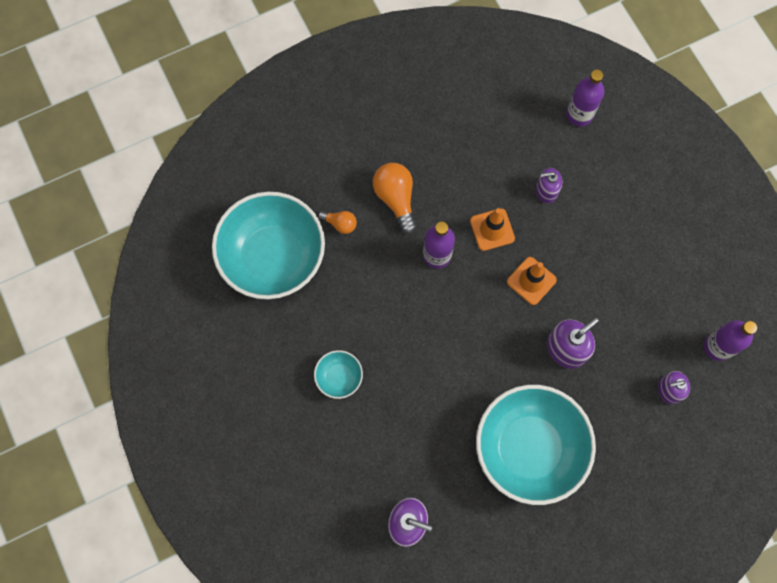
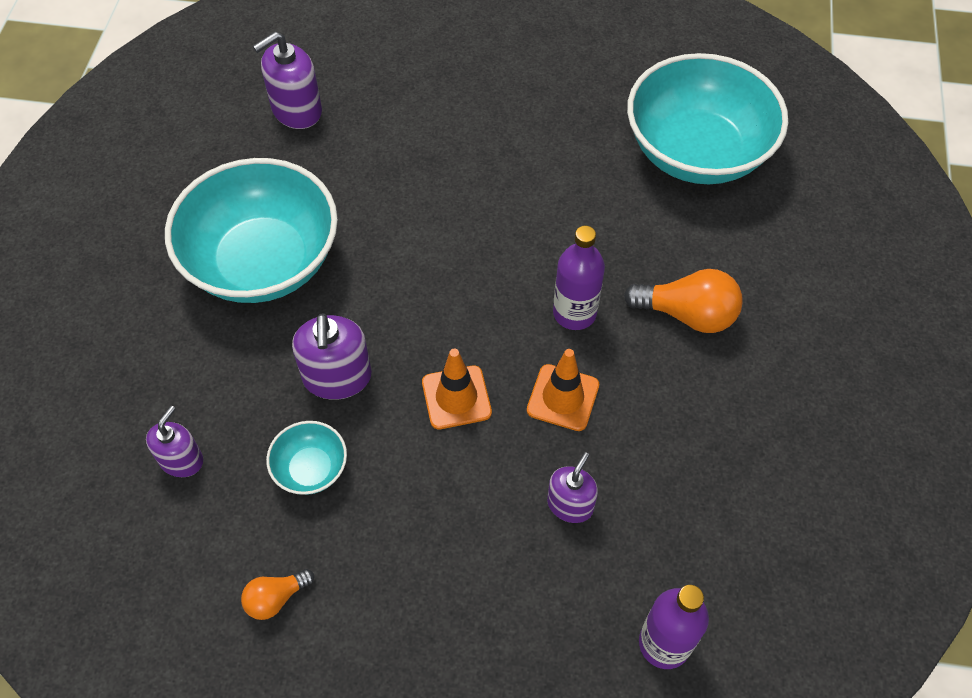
camera: 125 degrees right, 15 degrees down
(339, 377) = (501, 136): turquoise bowl -> turquoise bowl (311, 469)
(340, 224) = (694, 237): orange light bulb -> orange light bulb (276, 598)
(717, 347) = (174, 568): purple bottle -> none

